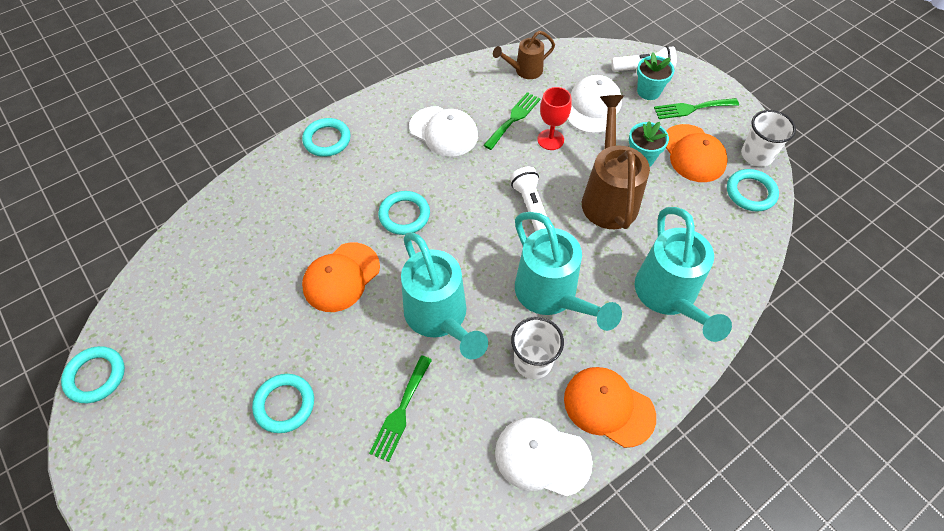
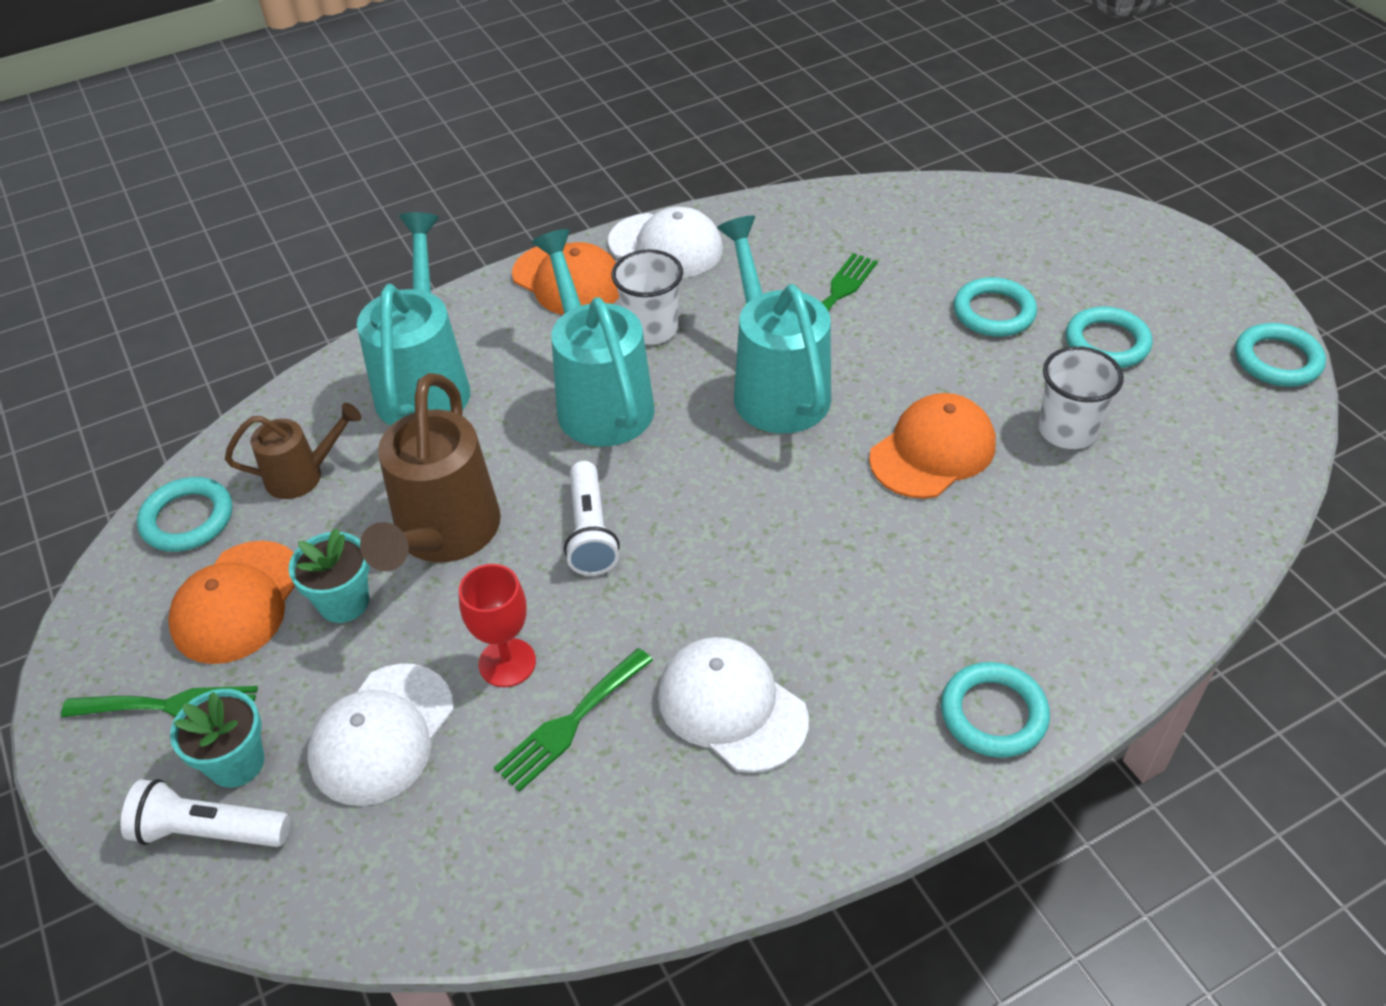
camera: 170 degrees left, 10 degrees down
(404, 215) = (825, 539): turquoise ring -> turquoise ring (1107, 343)
(525, 70) = (503, 863): brown watering can -> brown watering can (302, 475)
(693, 153) = (238, 602): orange cap -> orange cap turned 150 degrees counterclockwise
(756, 155) = (121, 586): white cup -> white cup (1067, 430)

